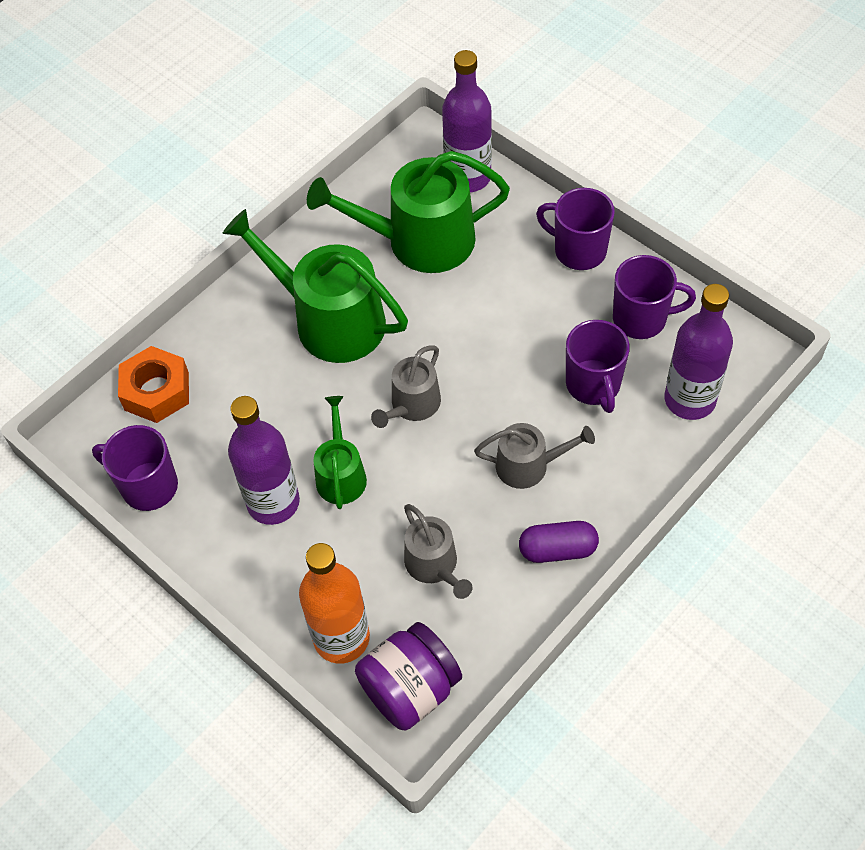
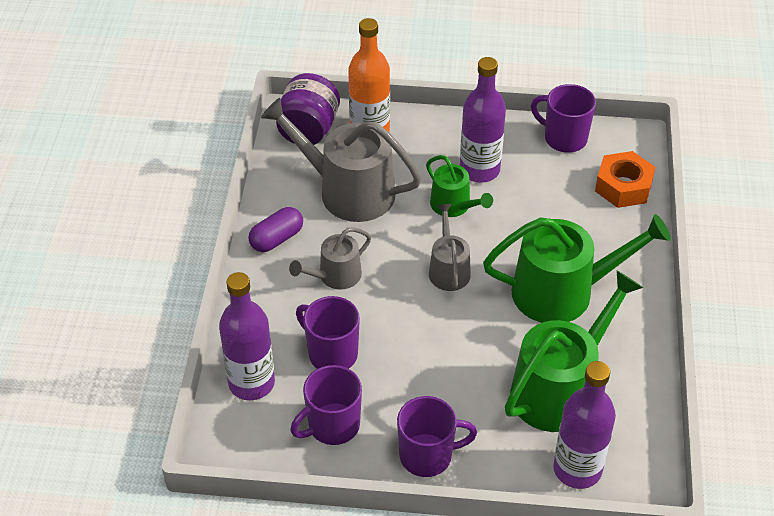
camera: 140 degrees right, 10 degrees down
(148, 486) = (564, 138): purple mug -> purple mug turned 135 degrees counterclockwise
(434, 565) = (348, 191): grey watering can -> grey watering can, size x1.86

